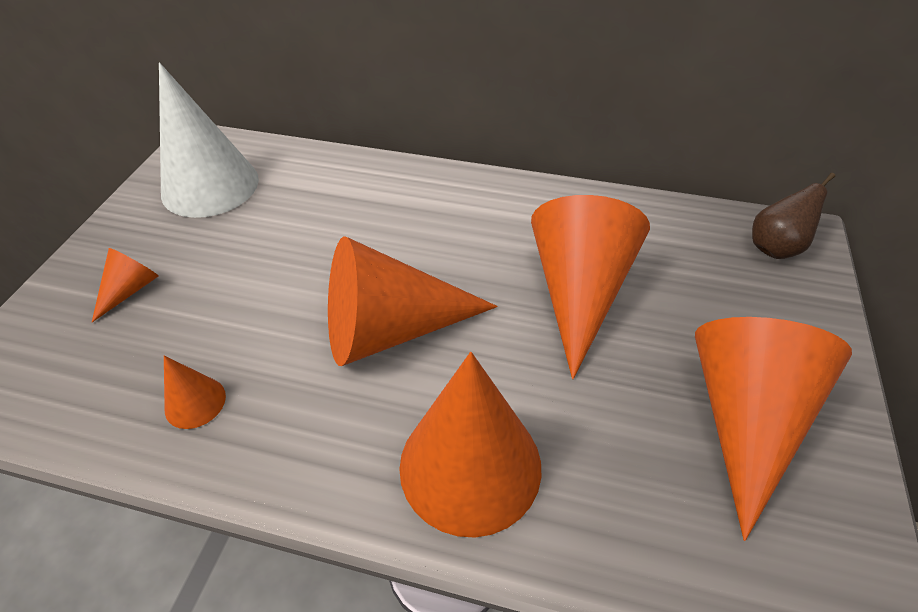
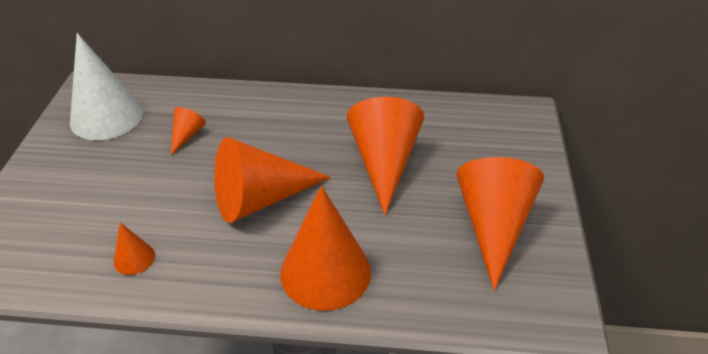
camera: 10 degrees left, 5 degrees down
(130, 290) = (66, 193): orange cone -> orange cone (187, 135)
(775, 247) = (510, 121): brown pear -> none

